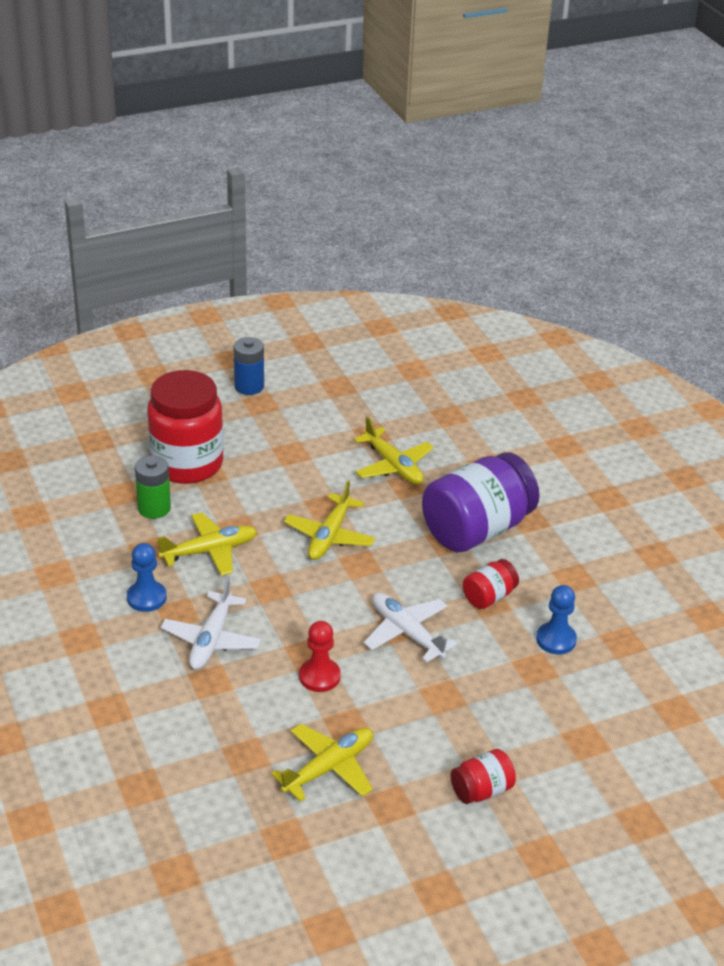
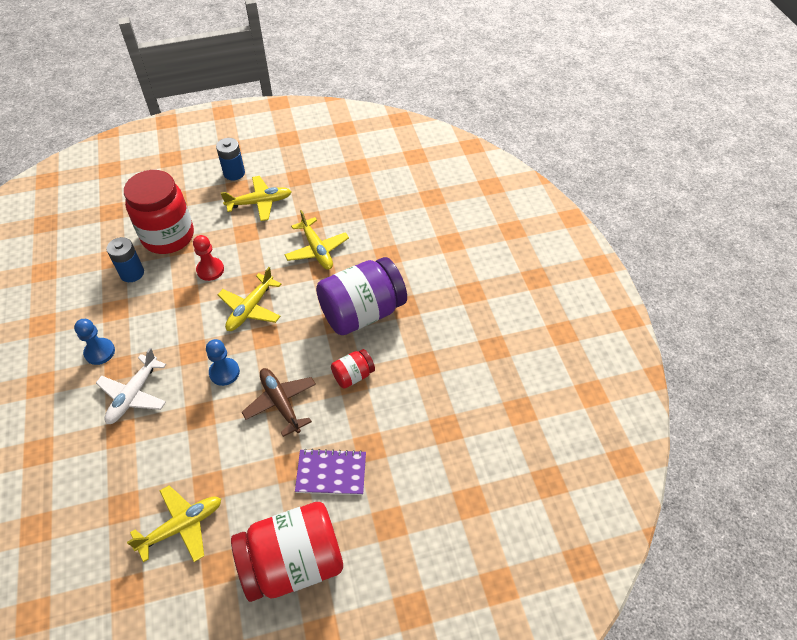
camera: 10 degrees right, 15 degrees up
(154, 508) = (132, 273): green battery -> blue battery
(210, 551) = (159, 314): yellow plane -> yellow plane (260, 203)
(319, 676) = (202, 437): red pawn -> red pawn (210, 270)
(406, 632) = (280, 403): white plane -> brown plane
(481, 790) = (293, 563): red jar -> red jar, size x2.15
(496, 698) = (331, 473): none -> purple notebook
(556, 640) = (393, 421): blue pawn -> blue pawn (224, 372)

